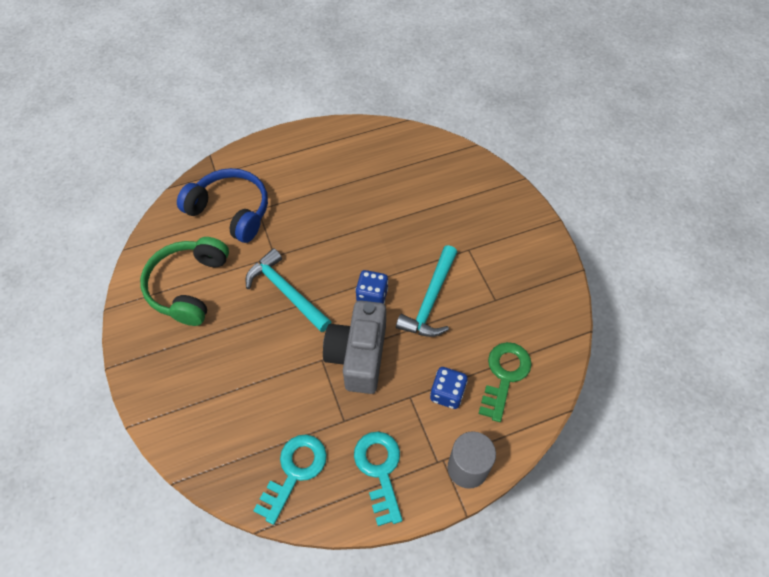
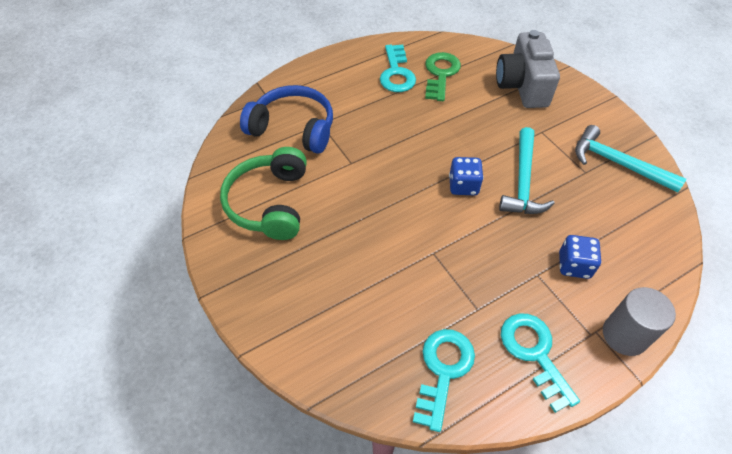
camera: 10 degrees left, 5 degrees down
(286, 291) = (374, 194): turquoise hammer -> turquoise hammer (617, 163)
(347, 163) = (396, 73): none -> turquoise key
(358, 356) = (470, 243): grey camera -> grey camera (522, 86)
(504, 375) = (624, 239): green key -> green key (440, 74)

